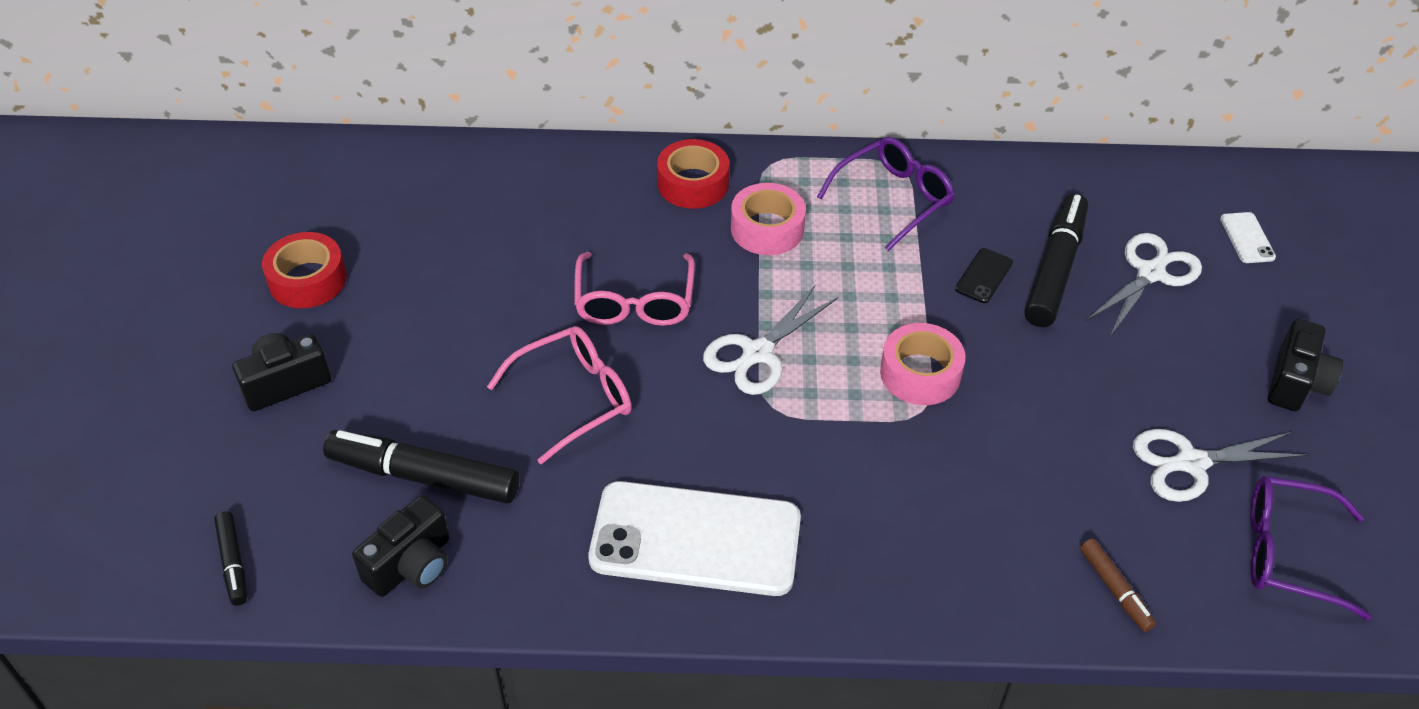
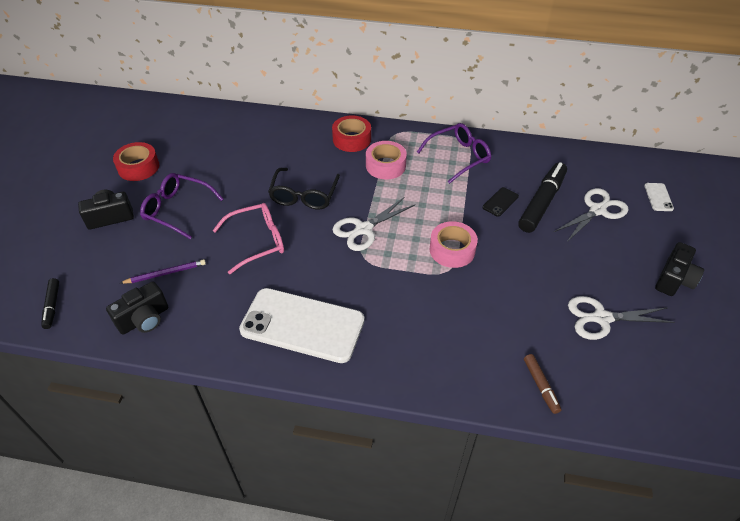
camera: 10 degrees right, 0 degrees up
(423, 476) = (165, 273): black marker -> purple pencil
(634, 302) = (304, 195): pink glasses -> black glasses
(1288, 553) = (652, 378): purple glasses -> purple glasses (177, 209)

